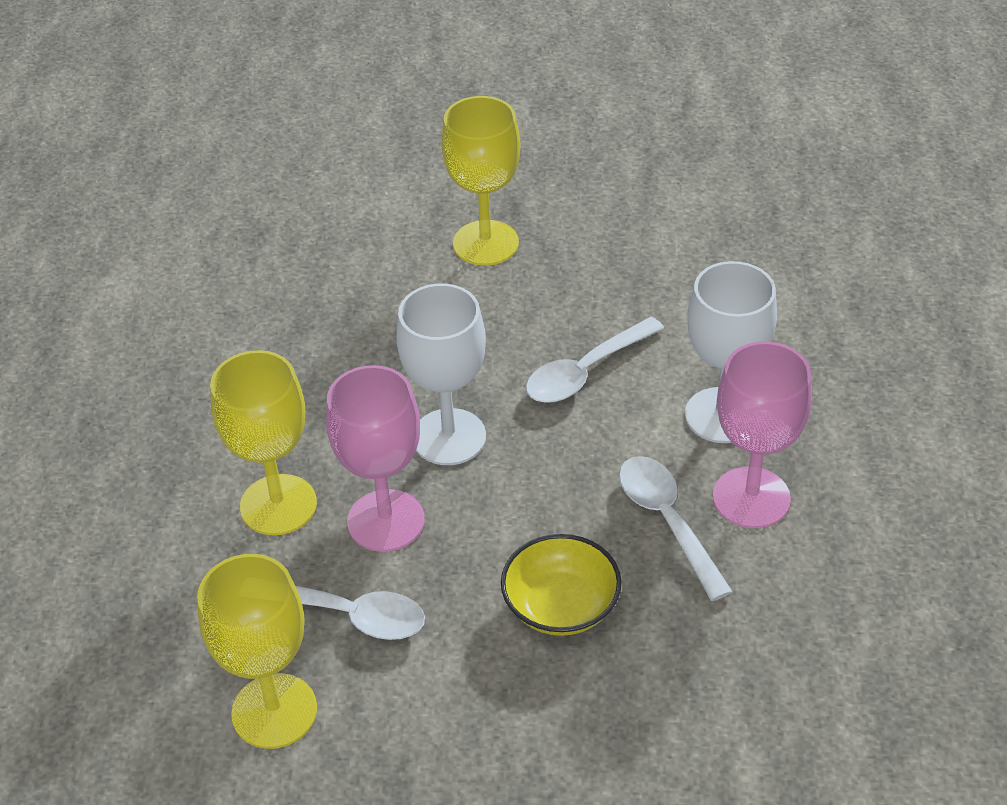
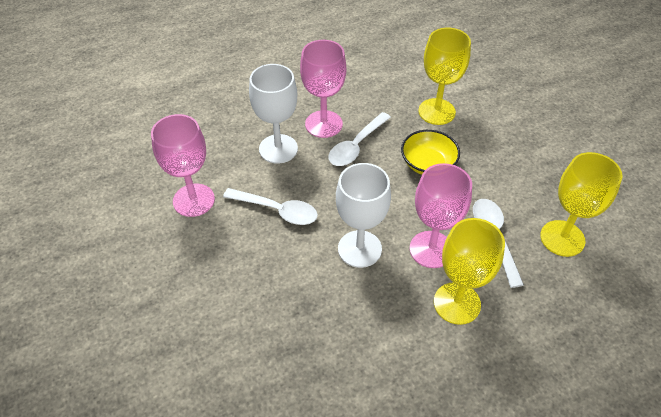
camera: 120 degrees left, 5 degrees up
(485, 243) = (188, 305): yellow goblet -> yellow goblet (436, 111)
(666, 289) = (193, 200): none -> pink goblet

